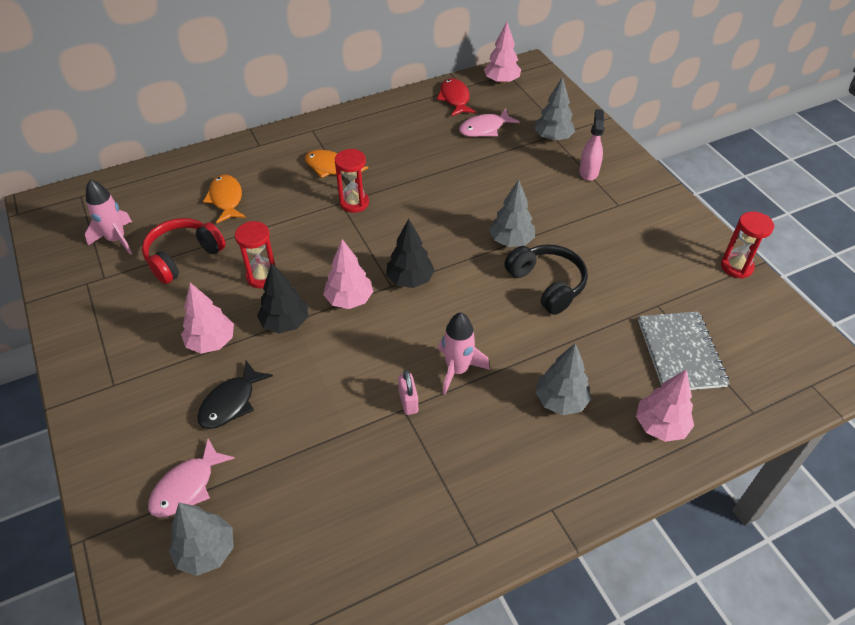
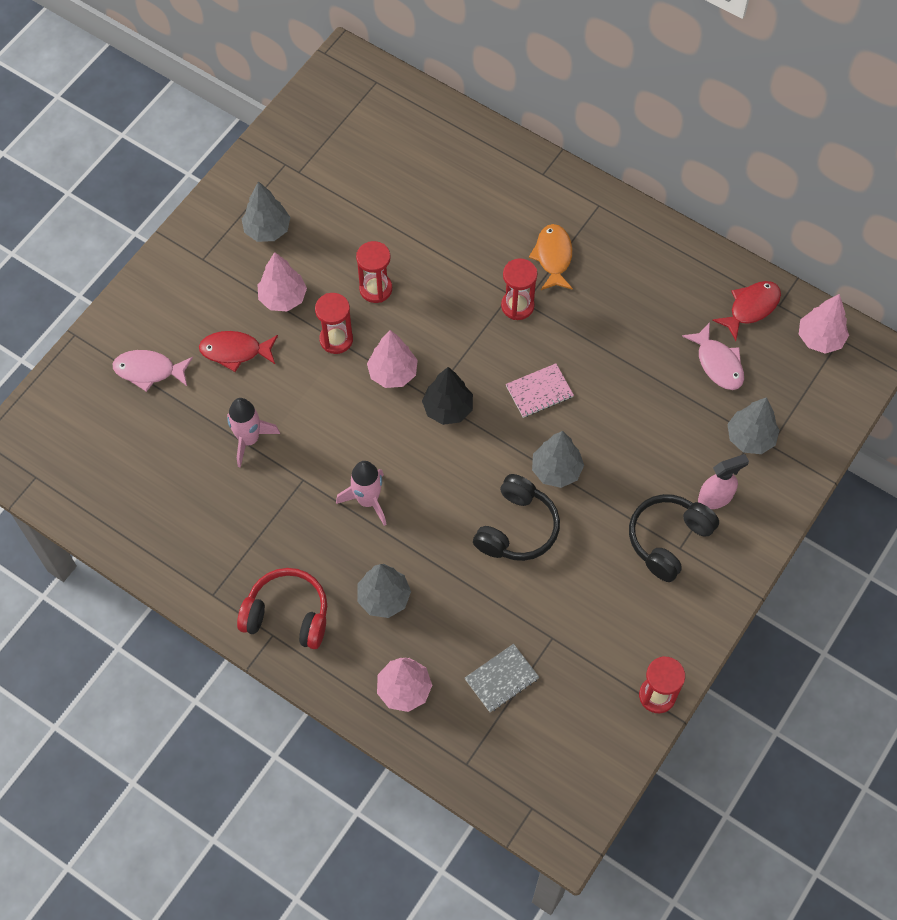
camera: 60 degrees right, 15 degrees up
(116, 240) = (345, 149): pink rocket -> pink rocket (249, 439)
(183, 257) = (358, 213): red headphones -> red headphones (287, 615)
(206, 551) = (108, 417): grey tree -> grey tree (267, 230)
(226, 199) = (449, 197): orange fish -> none
(231, 402) = (235, 351): black fish -> red fish
(285, 323) = (336, 339): black tree -> red hourglass
(408, 401) = (312, 479): pink padlock -> none
(436, 222) = (539, 391): none -> pink notebook
(484, 129) = (718, 363): pink fish -> pink fish turned 150 degrees counterclockwise
(608, 207) = (668, 540): none -> black headphones
(680, 353) = (501, 678): grey notebook -> grey notebook, size x0.64

